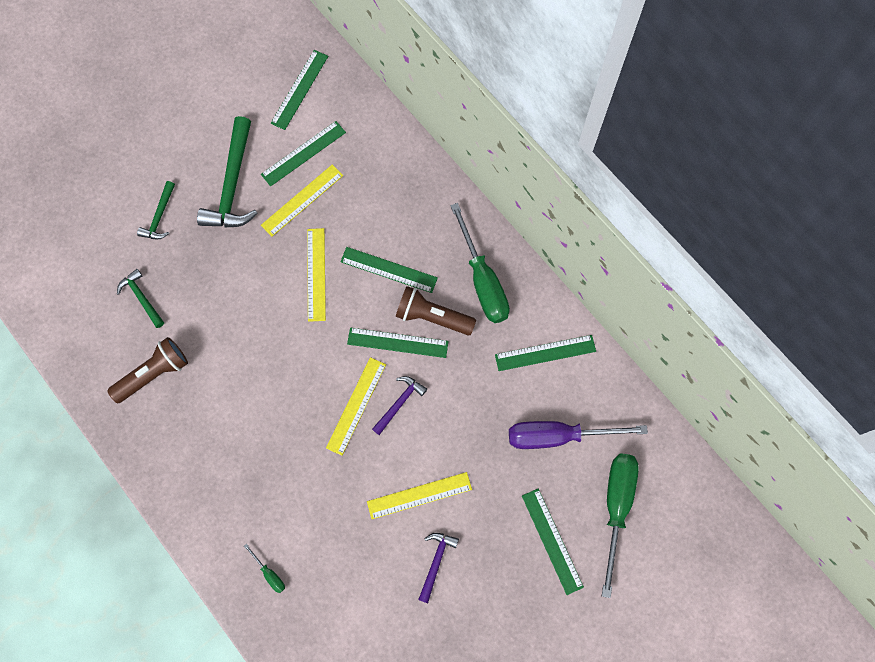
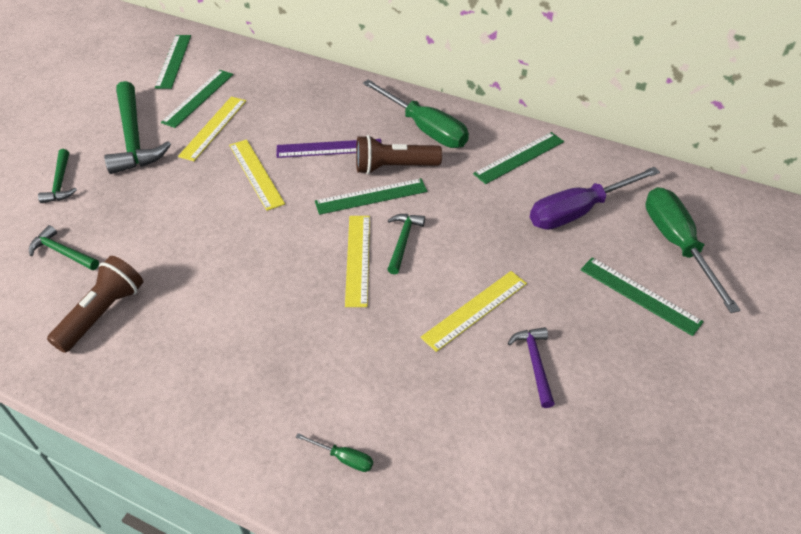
camera: 25 degrees left, 25 degrees down
(389, 270) = (329, 148): green ruler -> purple ruler
(399, 403) = (403, 241): purple hammer -> green hammer

